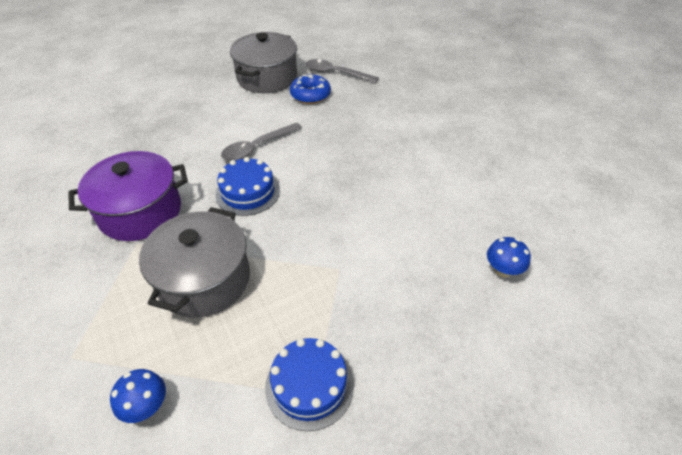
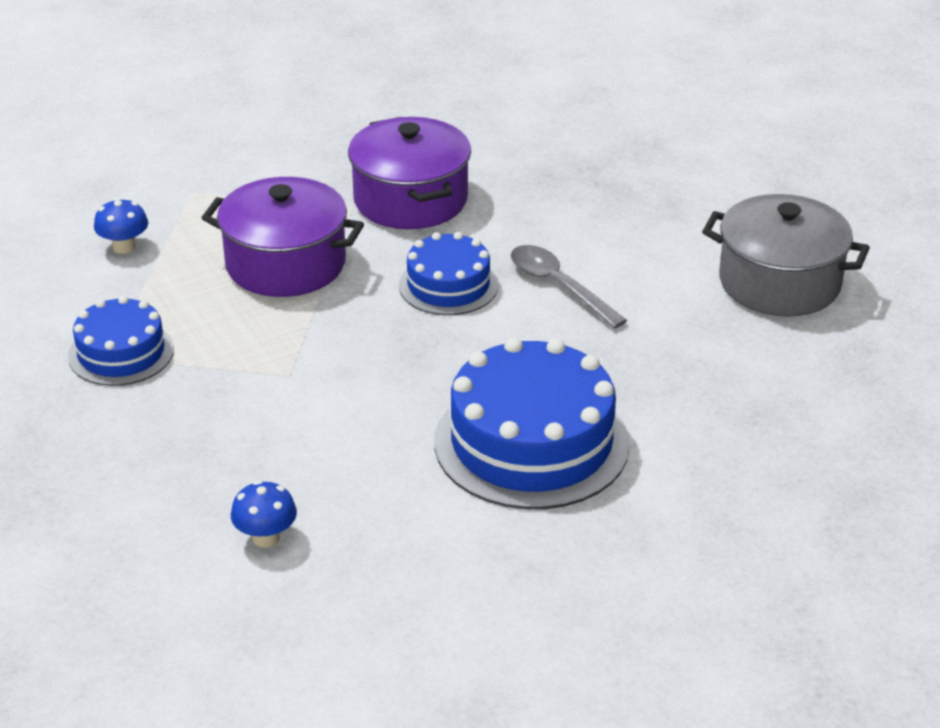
camera: 90 degrees right, 10 degrees down
(204, 279) = (285, 264): grey pot -> purple pot
(310, 95) = (727, 337): blue donut -> none
(335, 73) = (817, 369): grey spoon -> none
(398, 160) = (531, 442): none -> blue cake

